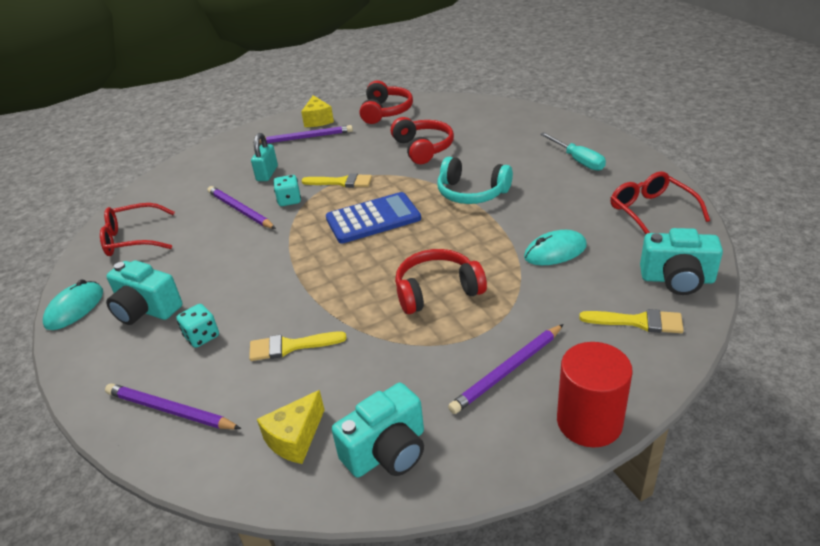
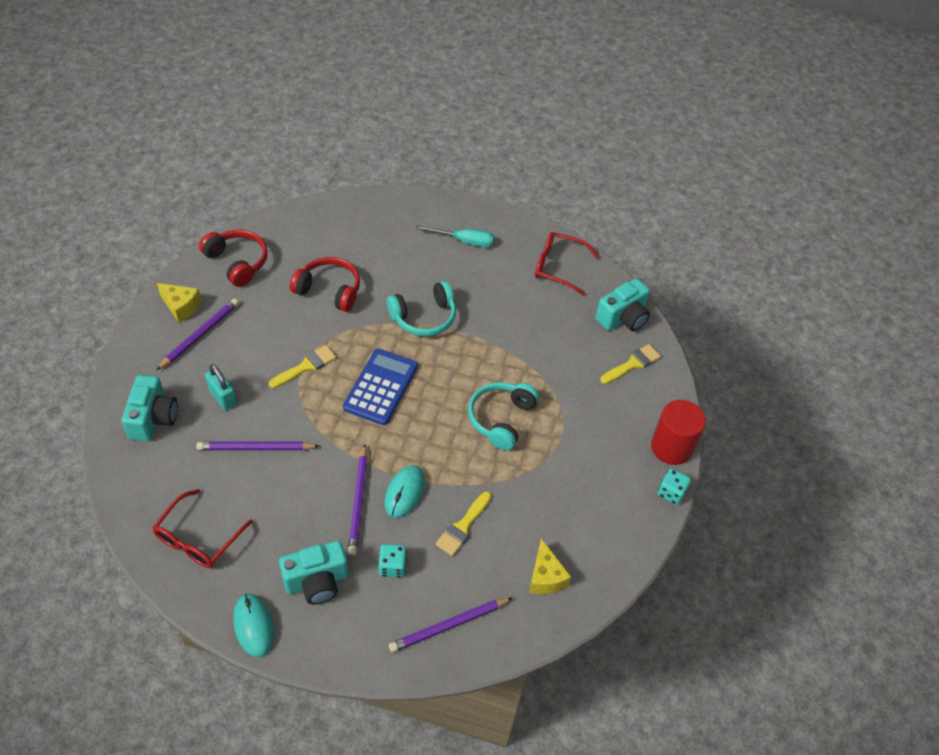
camera: 55 degrees left, 15 degrees up
(289, 200) = (286, 412): turquoise dice -> turquoise dice (671, 493)
(387, 451) = (600, 543): turquoise camera -> turquoise camera (153, 418)
(437, 291) = (501, 419): red headphones -> turquoise headphones
(508, 371) = (603, 446): purple pencil -> purple pencil (359, 501)
(555, 251) = (536, 338): turquoise mouse -> turquoise mouse (404, 492)

